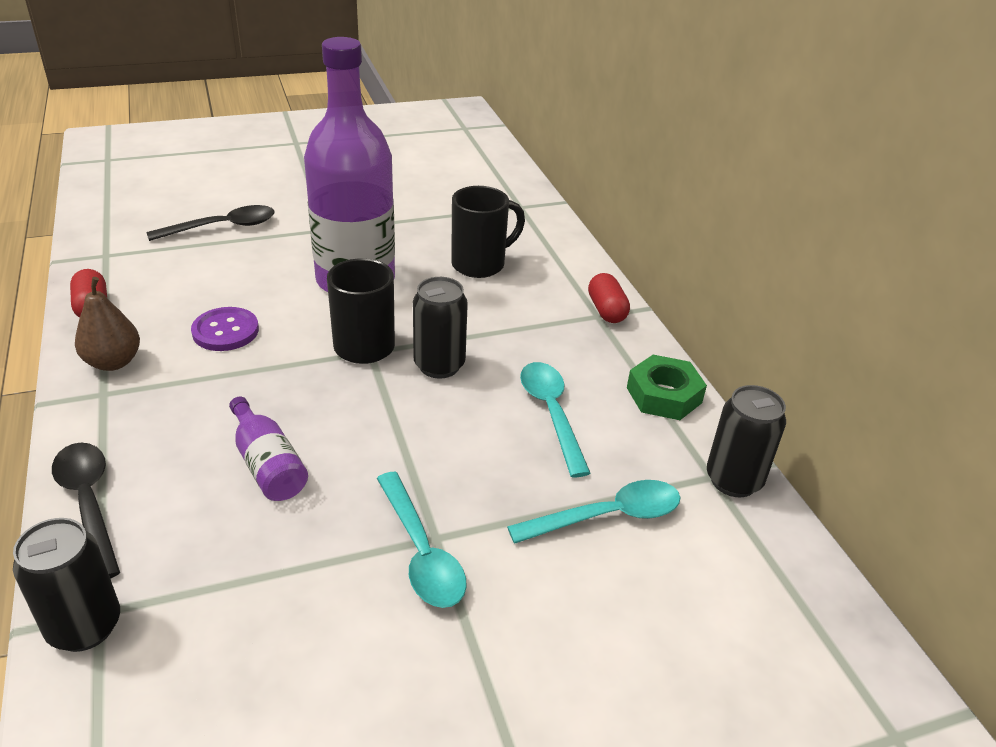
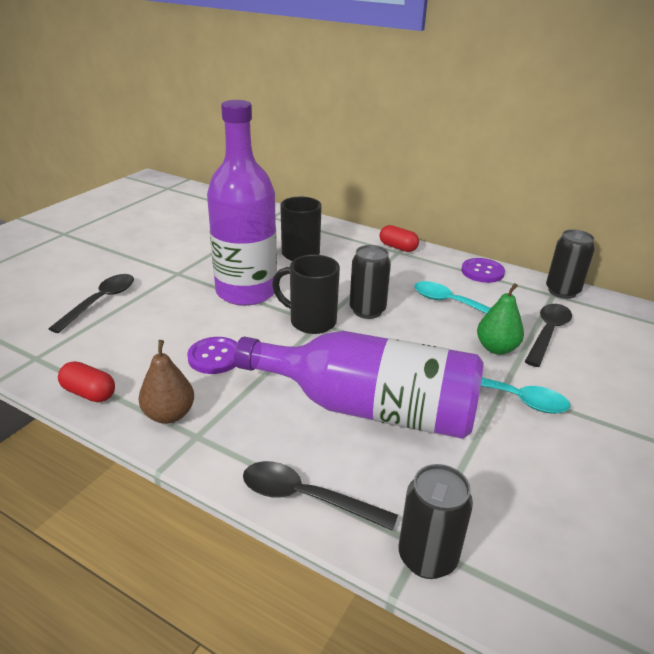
camera: 40 degrees left, 5 degrees down
(267, 465) = (369, 408): purple bottle -> purple bottle, size x2.26
(507, 492) = (496, 348): none -> green pear
(607, 516) = (547, 333): turquoise spoon -> black spoon
(664, 395) = (482, 272): green nut -> purple button

